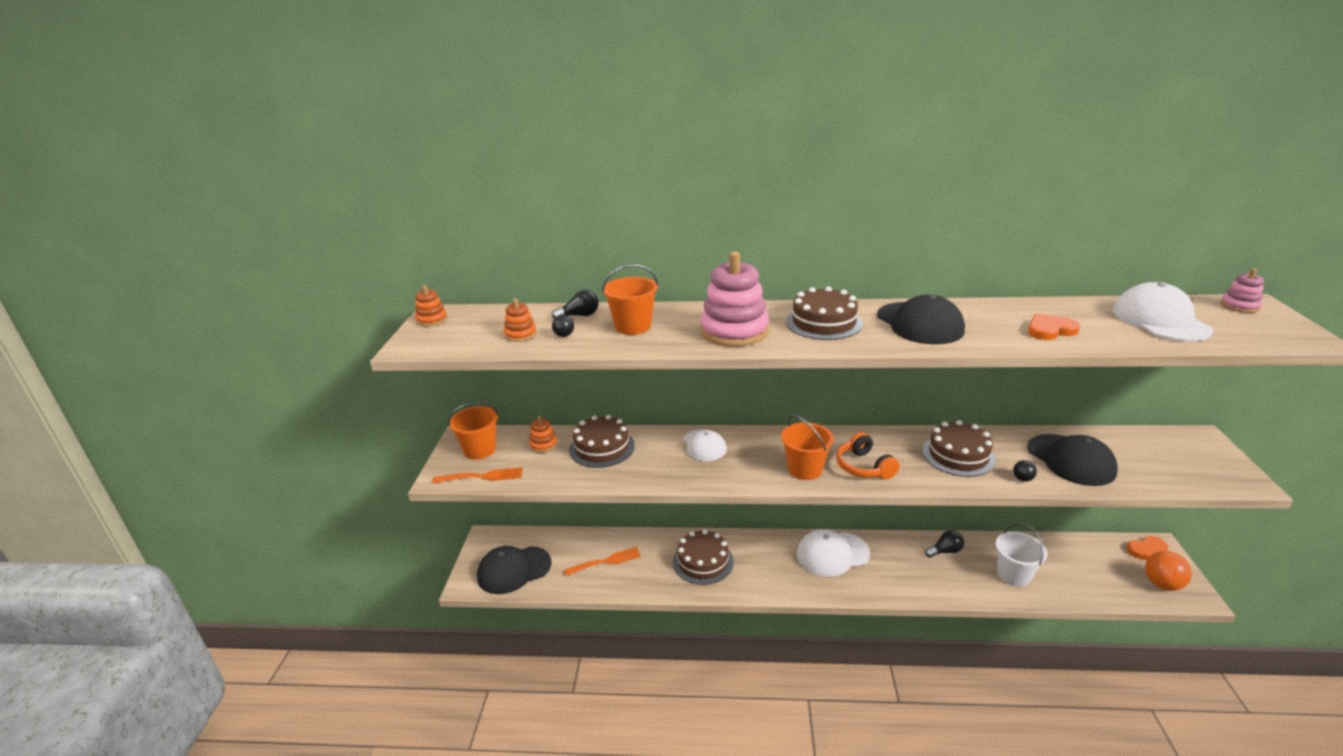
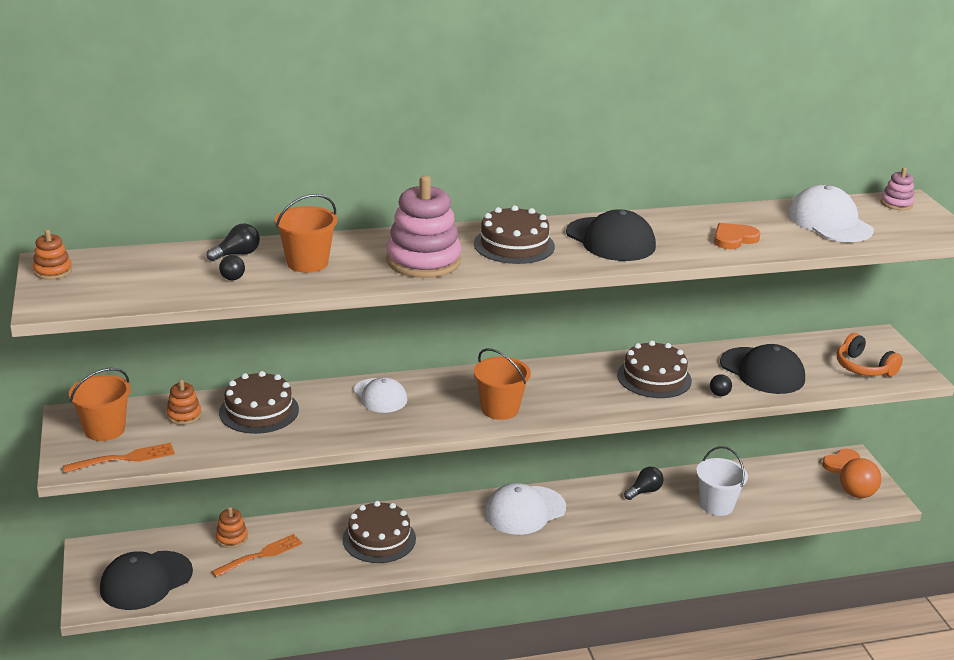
camera: 20 degrees left, 0 degrees up
(520, 334) = (179, 281): orange stacking toy -> orange stacking toy (232, 538)
(864, 467) = (561, 400): orange headphones -> orange headphones (863, 367)

